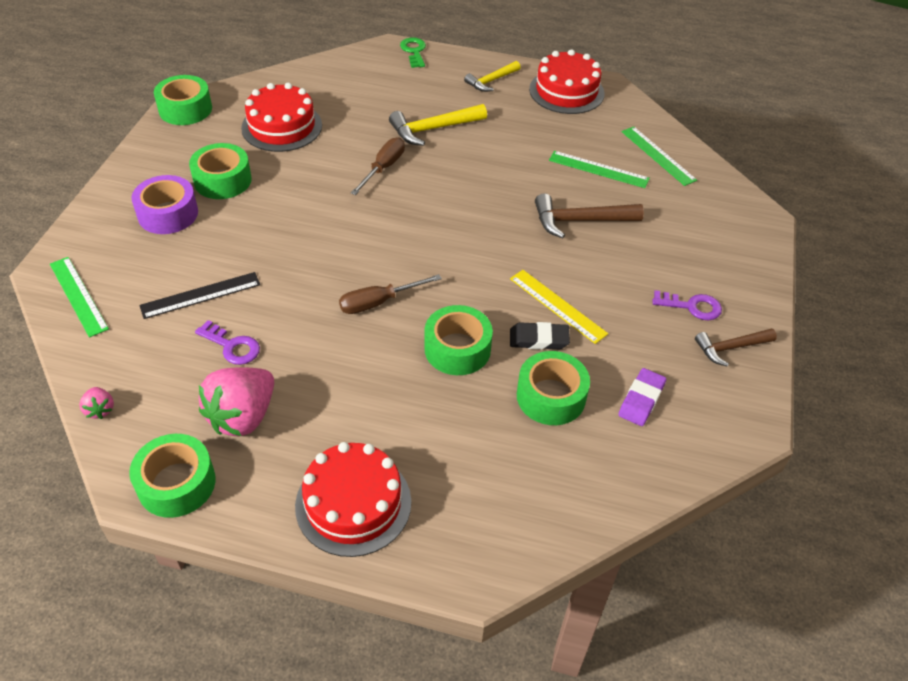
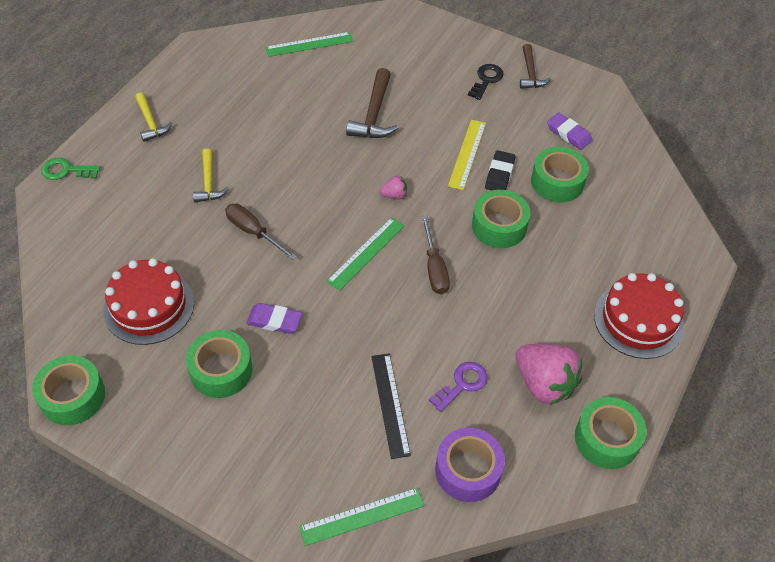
camera: 75 degrees left, 5 degrees up
(100, 409) = (518, 497): pink strawberry -> pink strawberry (394, 195)
(168, 214) = (259, 426): purple tape -> purple tape (468, 470)
(283, 201) = (274, 320): none -> purple eraser
(433, 129) = (209, 183): yellow hammer -> yellow hammer, size x0.67
(557, 306) = (467, 154): yellow ruler -> yellow ruler turned 45 degrees counterclockwise
(566, 91) = (193, 75): red cake -> none
(598, 169) = (313, 85): green ruler -> green ruler (366, 253)
(692, 306) = (486, 80): purple key -> black key

